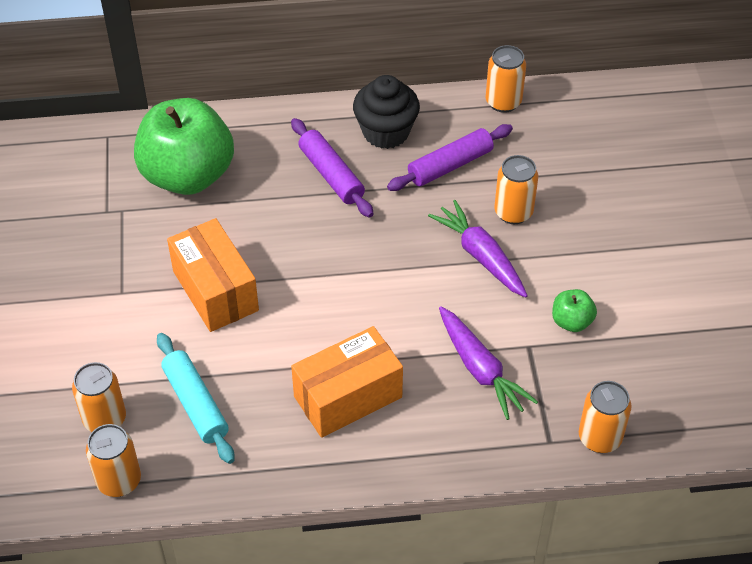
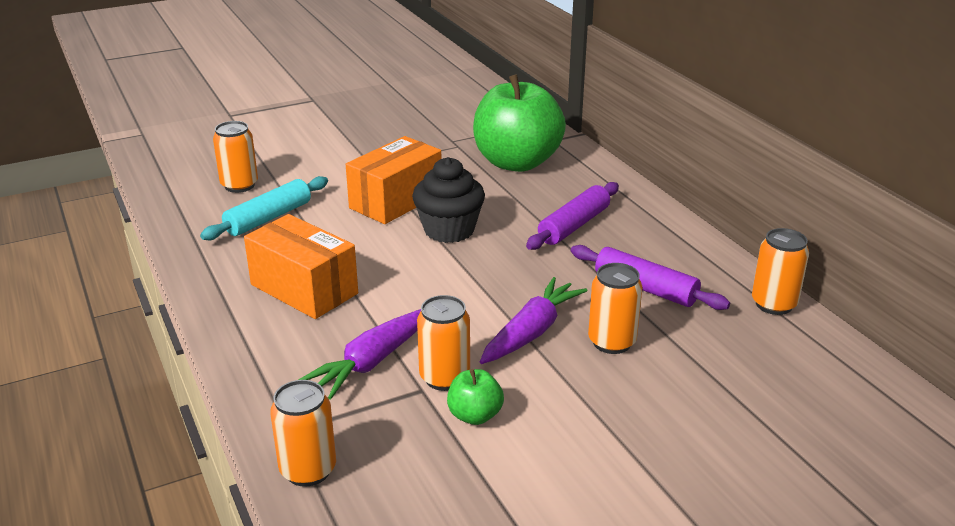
camera: 70 degrees right, 20 degrees down
(119, 481) = (180, 204): orange can -> orange can (444, 378)
(386, 132) = (657, 242): black cupcake -> black cupcake (449, 230)

